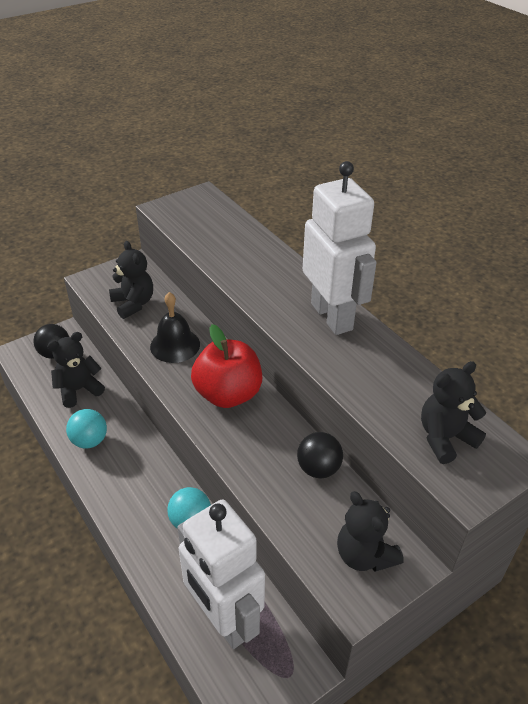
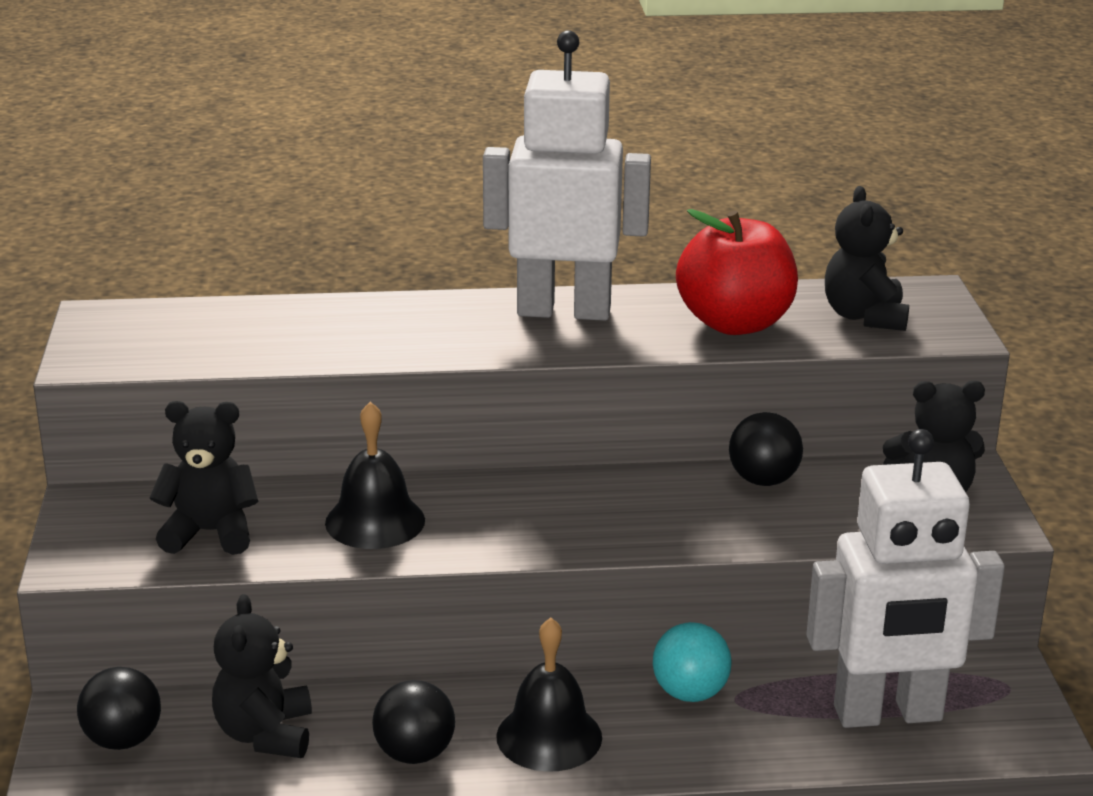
camera: 60 degrees left, 15 degrees down
(89, 441) = (414, 754): turquoise ball -> black ball
(126, 481) = (549, 736): none -> black bell
(228, 394) = (546, 506): red apple -> red apple (735, 323)

